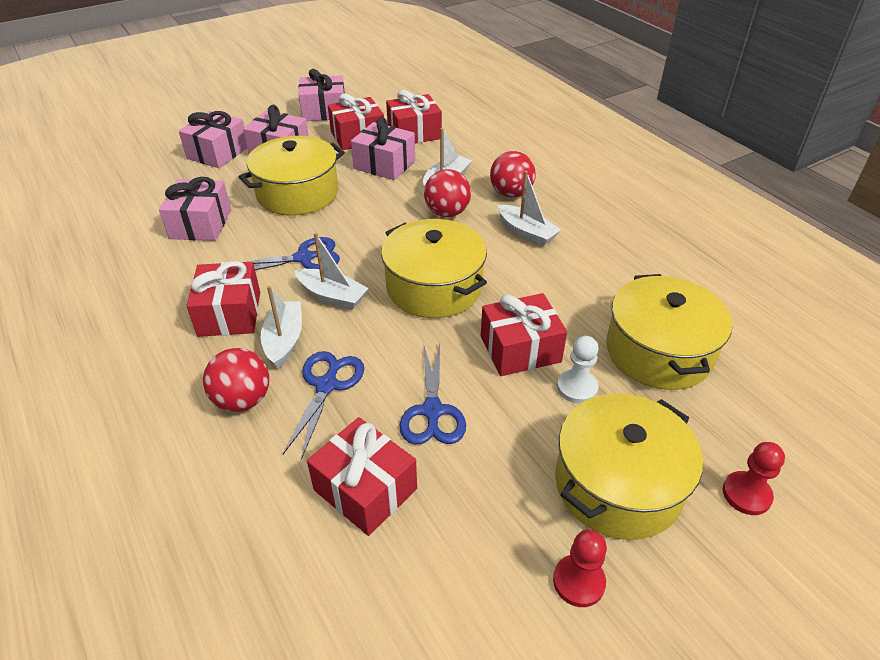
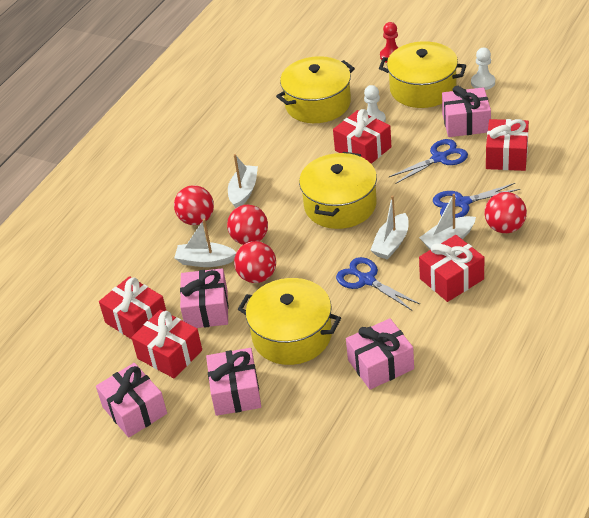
camera: 115 degrees left, 0 degrees up
(218, 153) = (272, 436): pink gift -> pink gift (466, 123)
(332, 296) = (391, 243): white boat -> white boat turned 150 degrees counterclockwise
(391, 200) = (257, 276): none -> red ball
(578, 582) = (483, 82): red pawn -> white pawn

